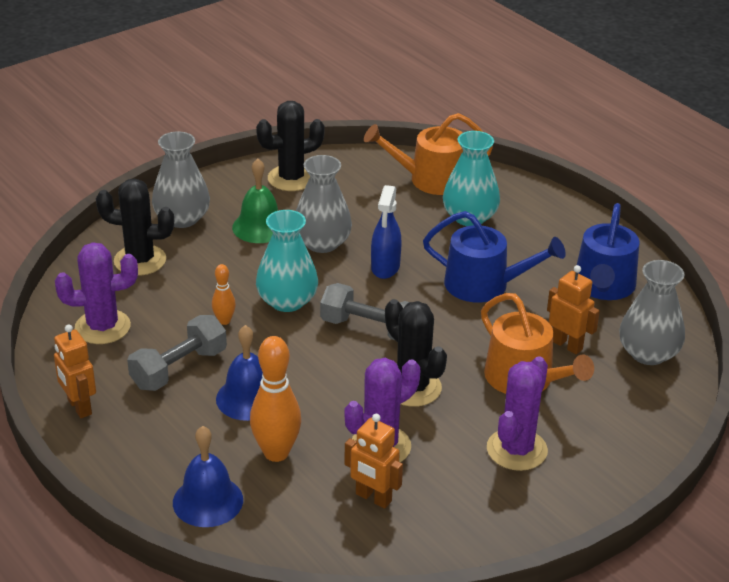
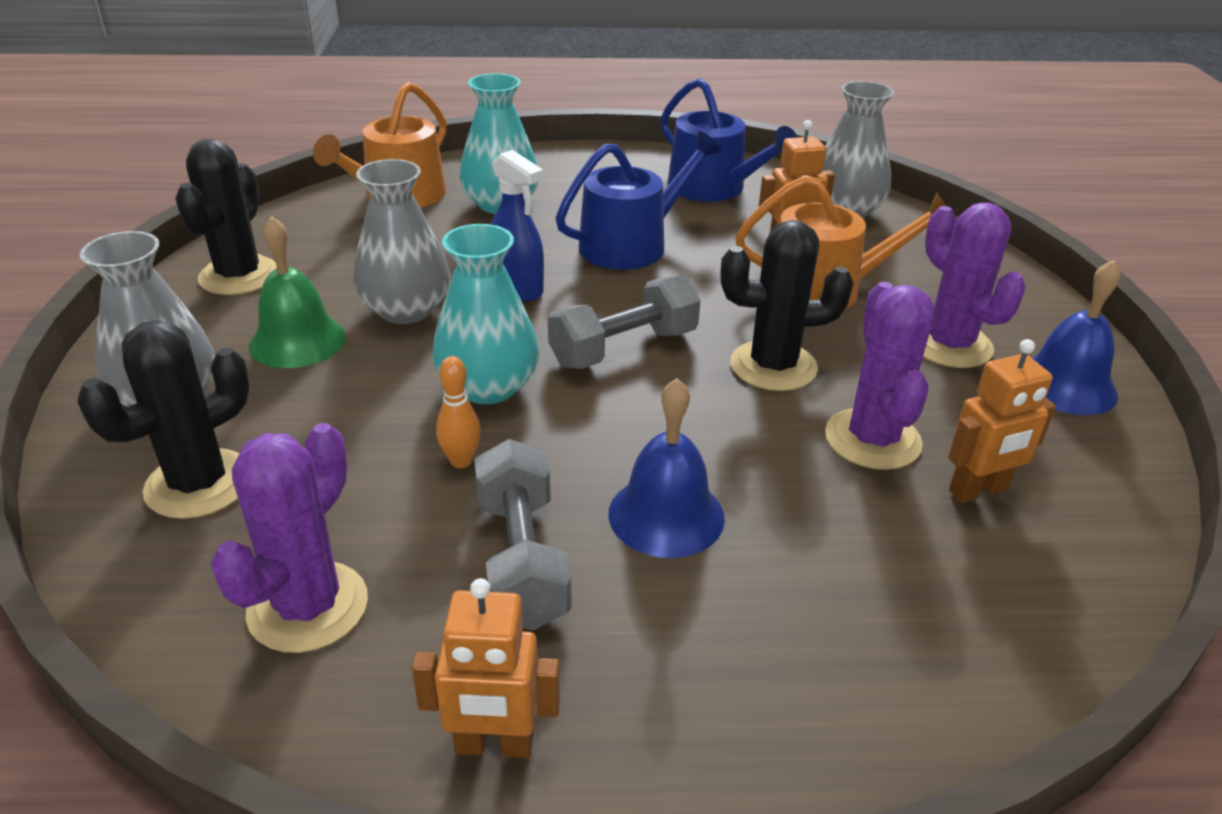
camera: 55 degrees left, 0 degrees up
(208, 501) = (886, 672): blue bell -> blue bell (1065, 385)
(276, 453) = (818, 541): orange bowling pin -> none

